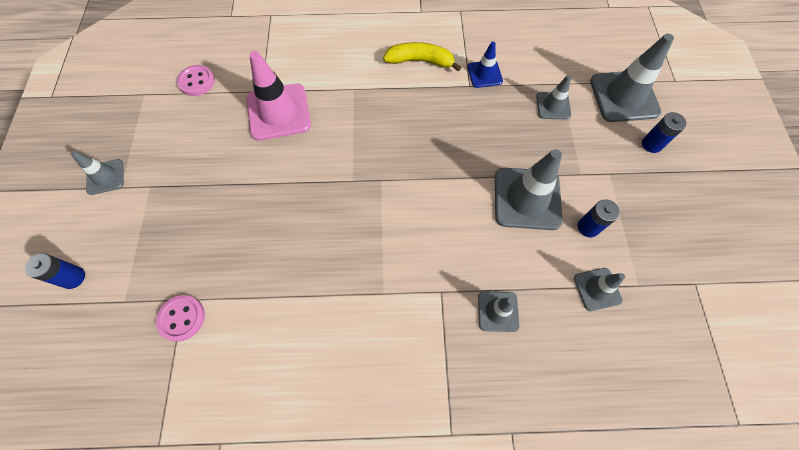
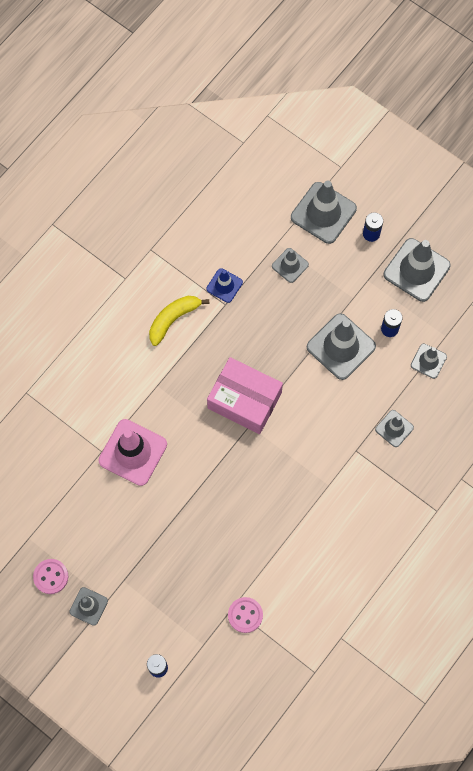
camera: 50 degrees left, 5 degrees up
(197, 81) = (50, 492): pink button -> pink button (51, 576)
(400, 159) = (244, 400): none -> pink box
(666, 207) = (416, 270): none -> grey traffic cone

